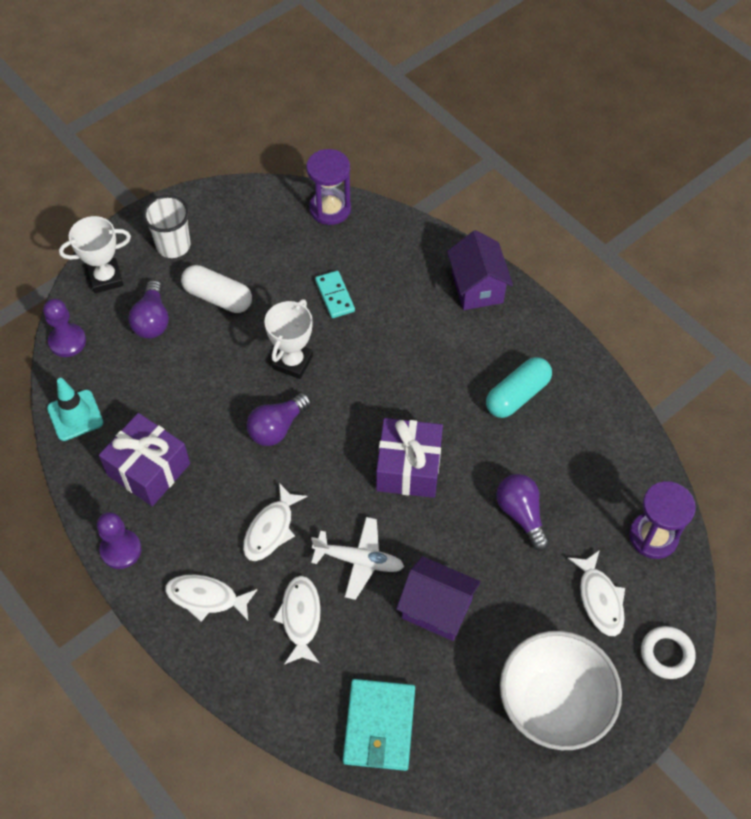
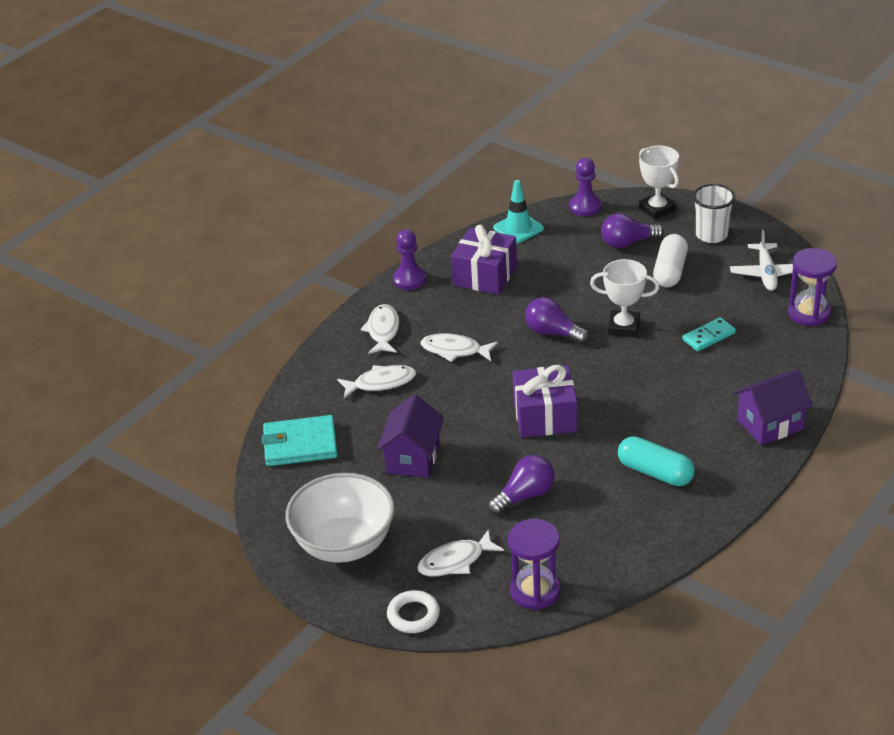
camera: 80 degrees right, 20 degrees down
(359, 561) = (443, 405): white plane -> white plane (766, 273)

